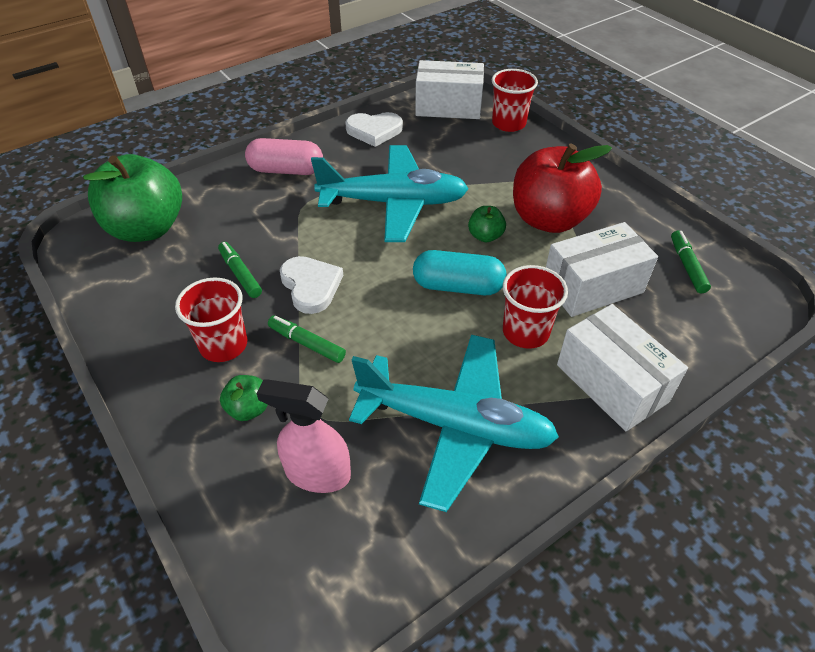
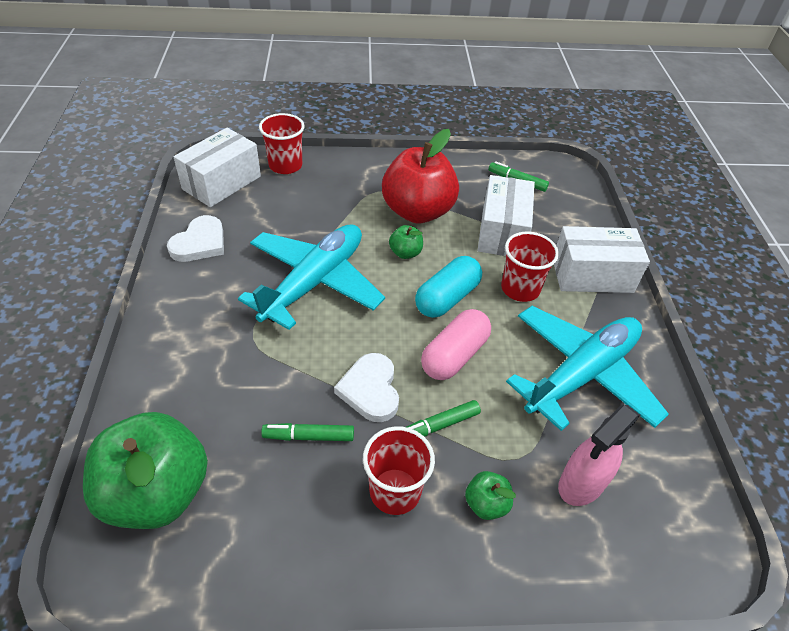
camera: 60 degrees left, 0 degrees up
(286, 170) = (188, 331): pink capsule -> pink capsule (454, 355)
(311, 286) = (370, 390): white heart -> white heart turned 105 degrees counterclockwise

